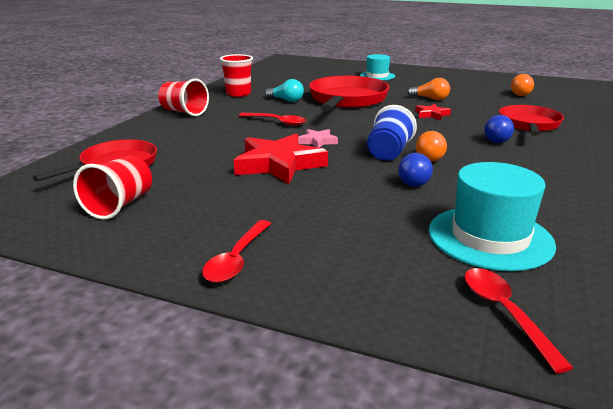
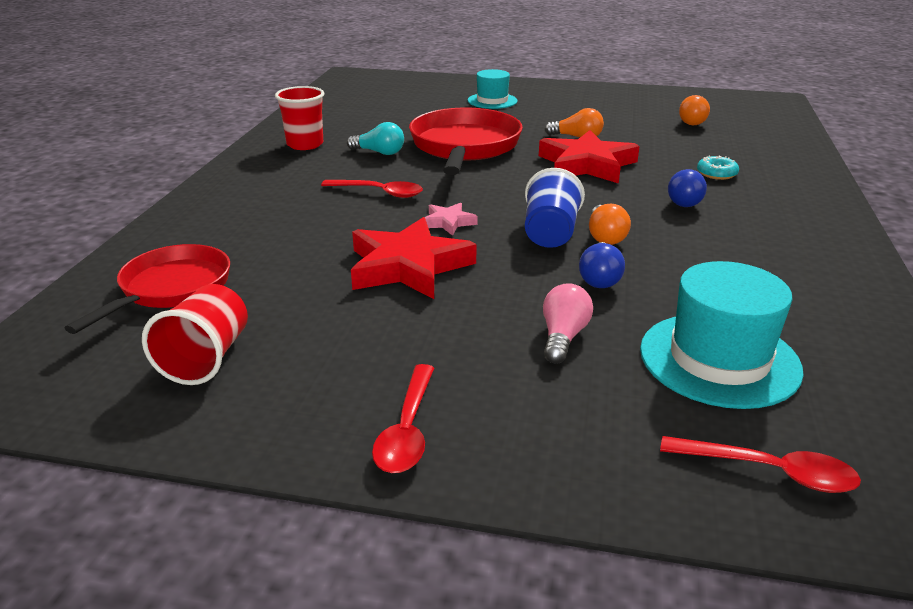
camera: 10 degrees left, 5 degrees up
(184, 112) = (237, 184): red cup -> none
(373, 214) = (563, 337): none -> pink light bulb
(431, 114) = (587, 164): red star -> red star, size x2.10
(505, 313) = (769, 471): red spoon -> red spoon turned 135 degrees clockwise
(529, 125) = (716, 174): red pan -> turquoise donut

